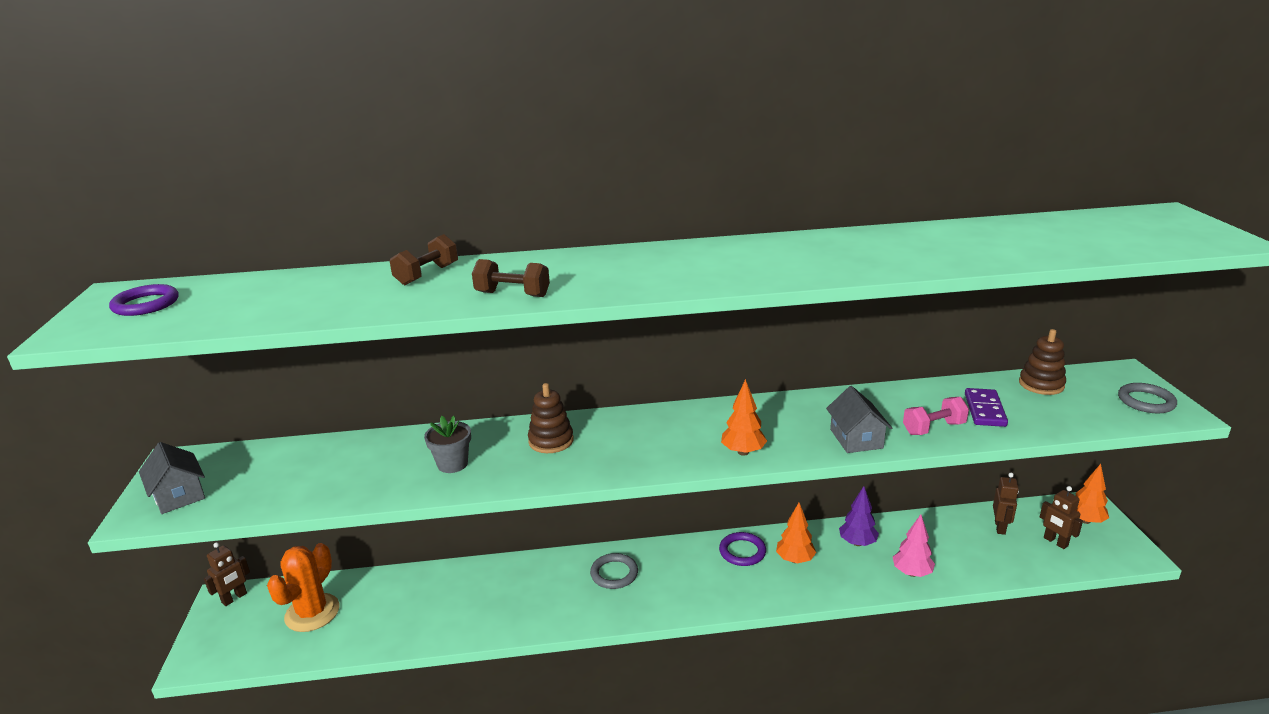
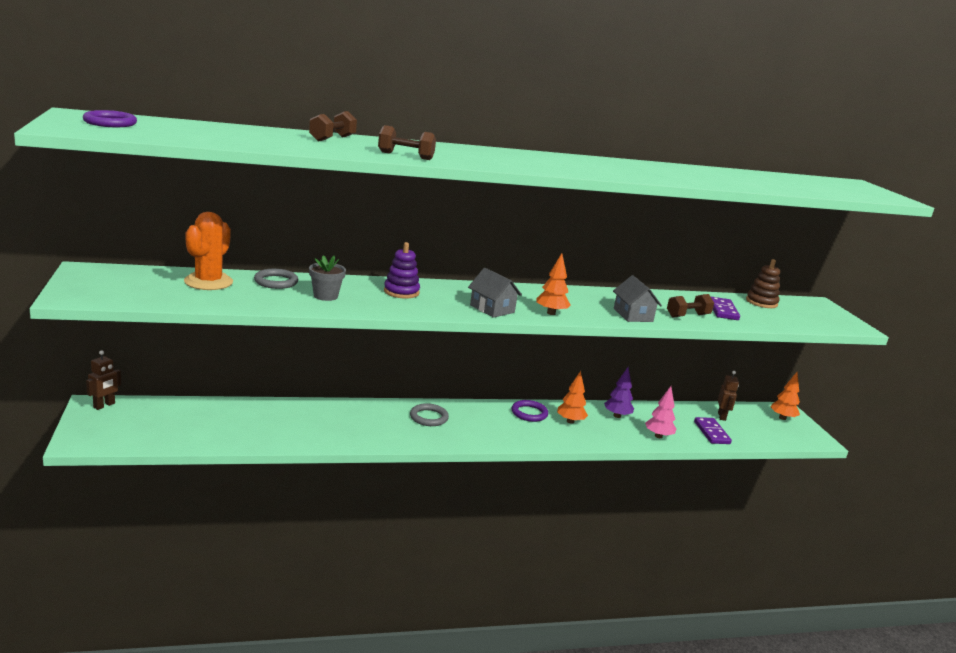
camera: 10 degrees left, 5 degrees down
(179, 495) = (99, 289): grey house -> grey house (492, 309)
(312, 613) = (177, 420): orange cactus -> orange cactus (208, 282)
(551, 441) = (401, 292): brown stacking toy -> purple stacking toy
(933, 428) = (687, 316): pink dumbbell -> brown dumbbell
(985, 558) = (711, 433): none -> purple domino
(1055, 542) = (761, 428): brown robot -> none
(1146, 401) = (833, 318): grey ring -> grey ring (276, 282)

